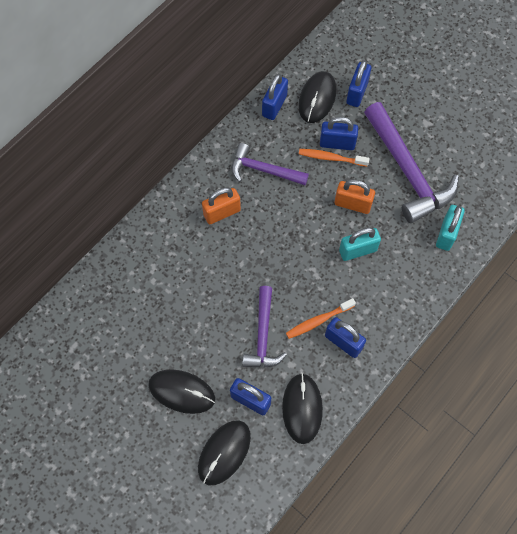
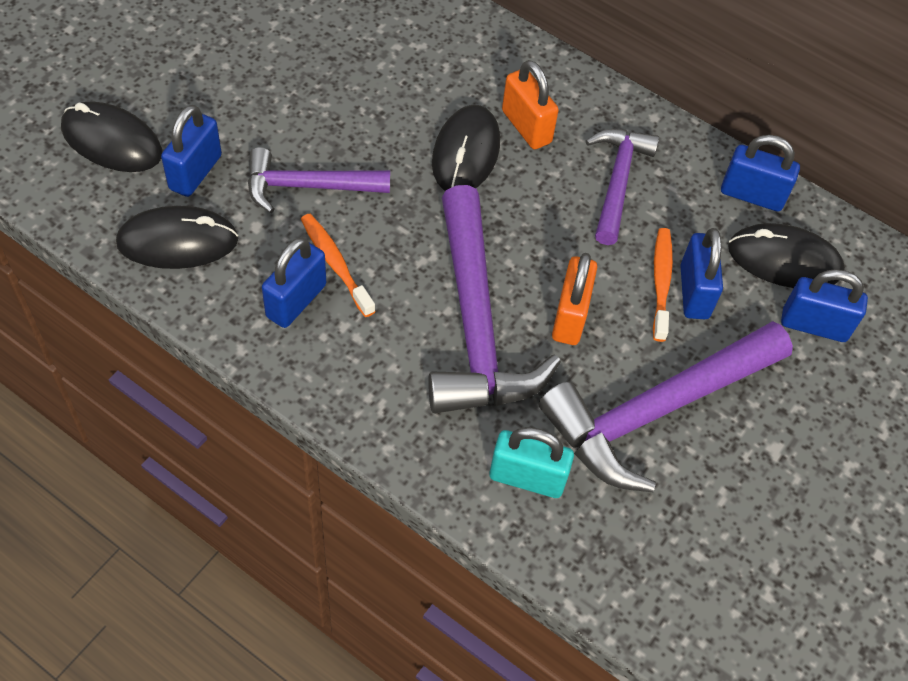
camera: 80 degrees right, 10 degrees down
(182, 392) = (213, 87): black mouse -> black mouse (466, 153)
(357, 250) = (476, 324): turquoise padlock -> purple hammer

